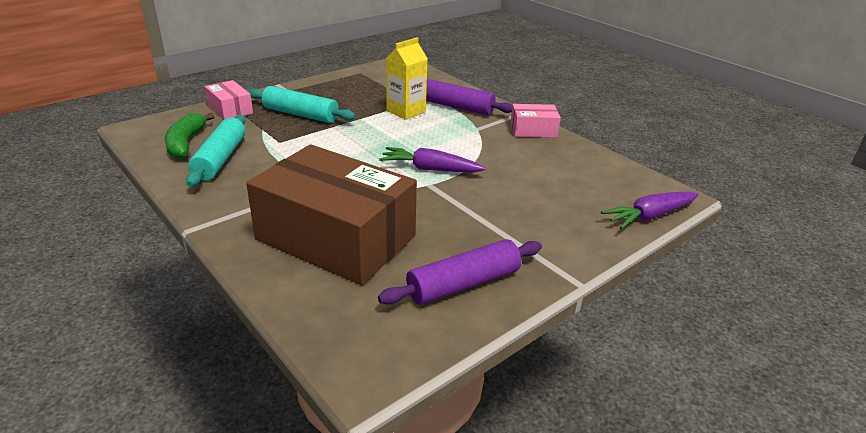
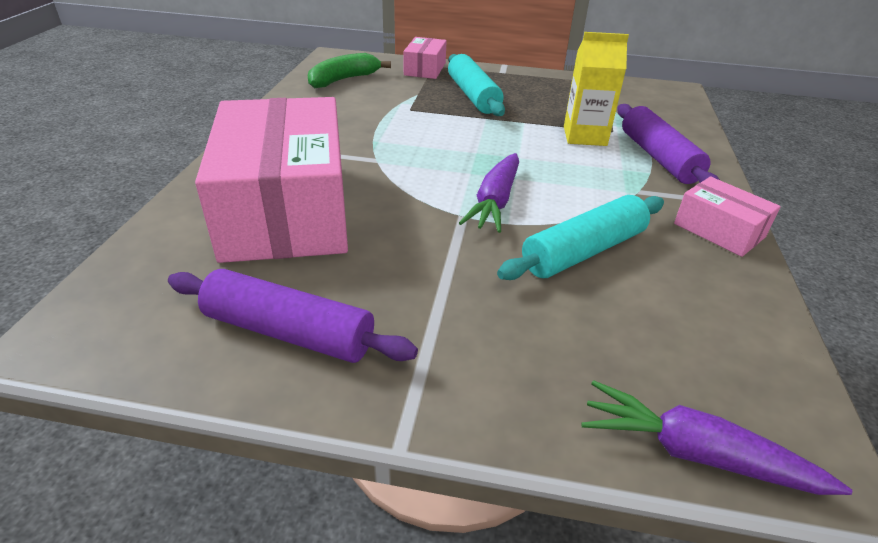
camera: 50 degrees right, 5 degrees up
(220, 159) = (341, 102): turquoise rolling pin -> turquoise rolling pin (584, 251)
(336, 238) = (286, 210): brown box -> pink box
(430, 169) = (495, 202): purple carrot -> purple carrot turned 135 degrees counterclockwise

